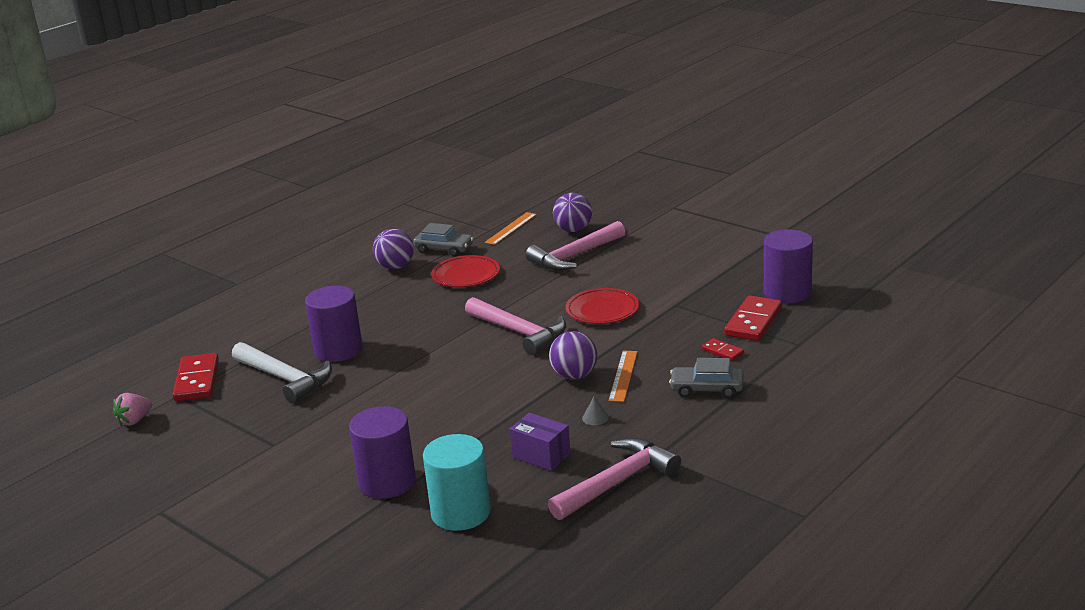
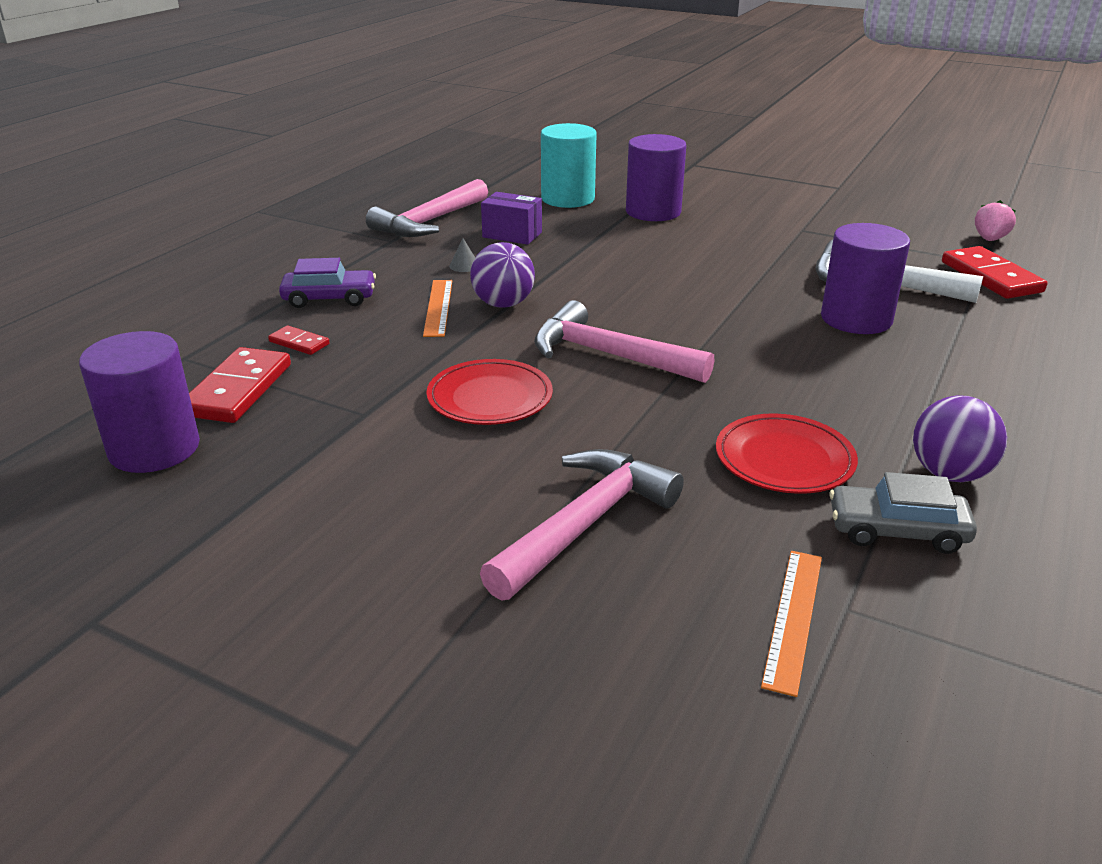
camera: 165 degrees right, 5 degrees up
(573, 230) = (624, 619): purple ball -> none
(707, 389) = (329, 298): grey car -> purple car

